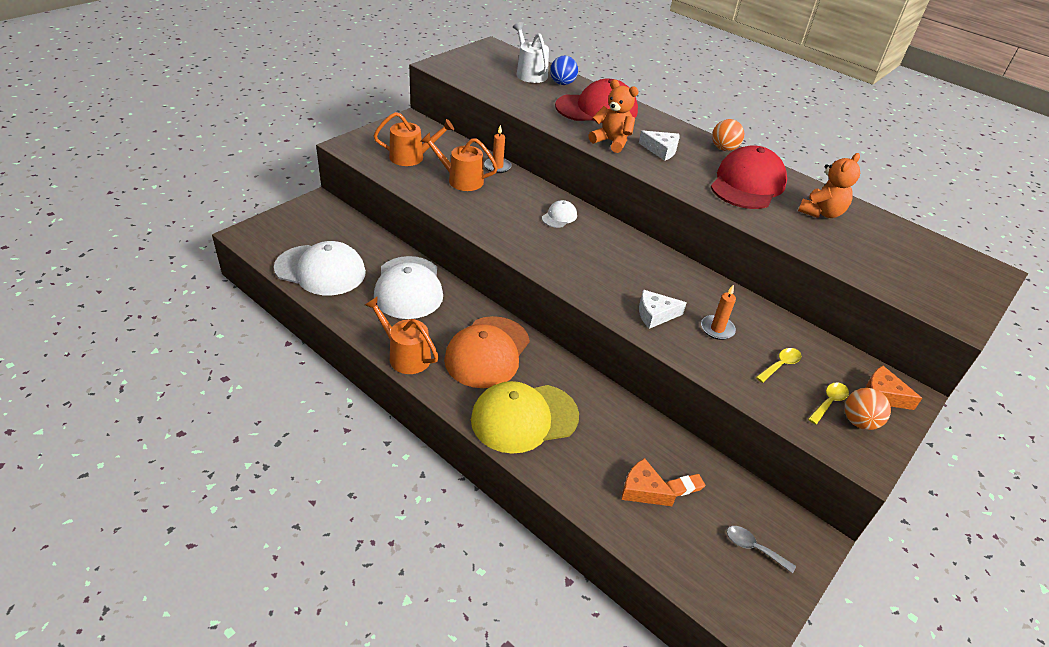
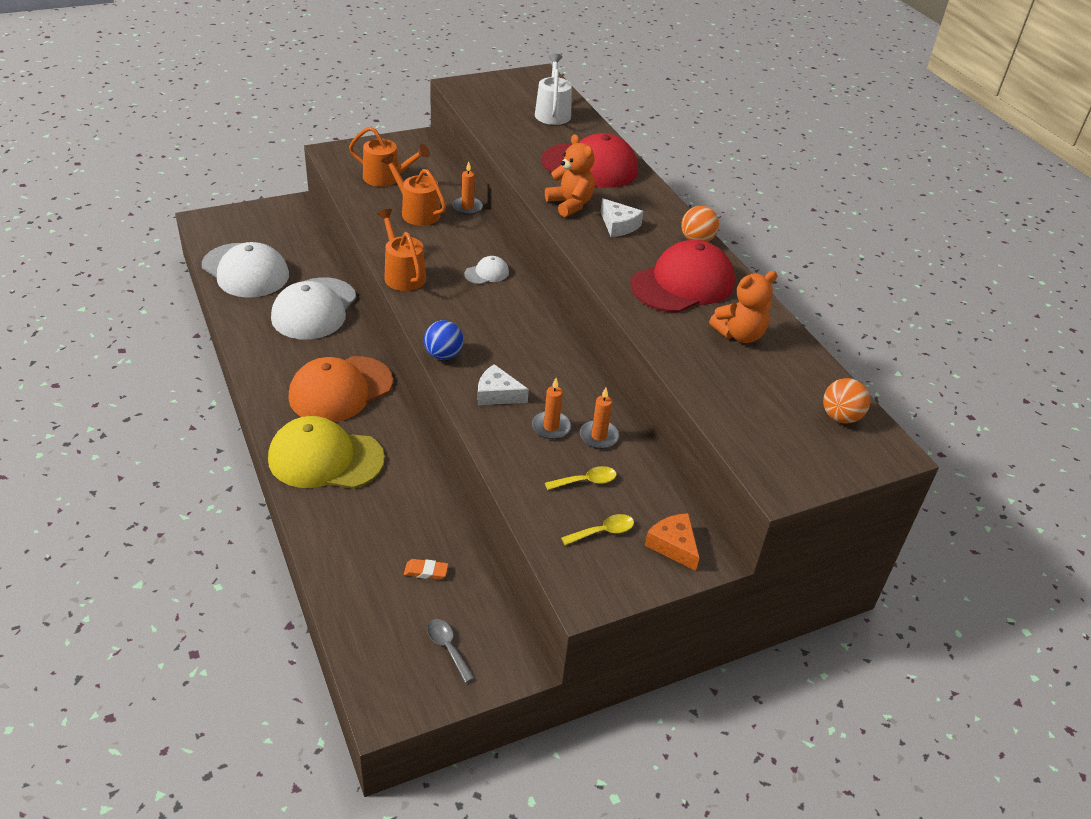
camera: 25 degrees right, 0 degrees up
(405, 355) = (261, 370): orange watering can -> orange watering can (402, 274)
(562, 83) = (579, 131): blue ball -> blue ball (443, 355)
(643, 490) = (384, 559): orange cheese -> none
(756, 325) = (599, 436): none -> orange candle
(859, 422) = (618, 560): orange ball -> orange ball (840, 417)

